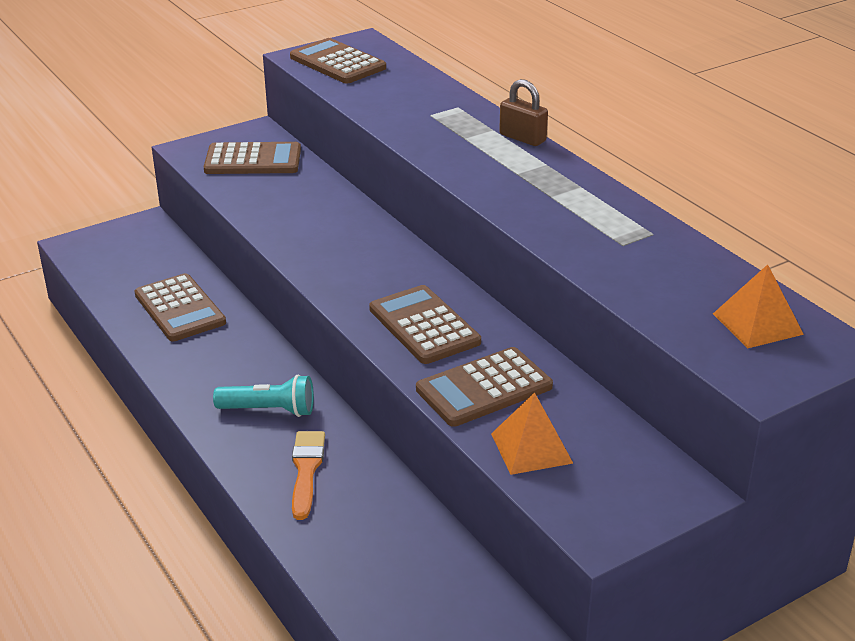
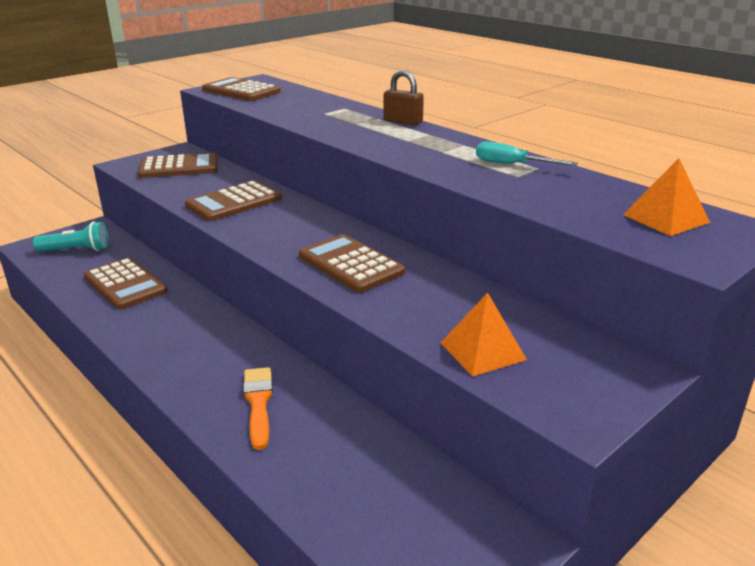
camera: 10 degrees left, 5 degrees down
(269, 410) = (215, 355): turquoise flashlight -> turquoise flashlight (77, 250)
(484, 388) = (420, 306): brown calculator -> brown calculator (234, 202)
(624, 225) = (512, 164): none -> turquoise screwdriver

